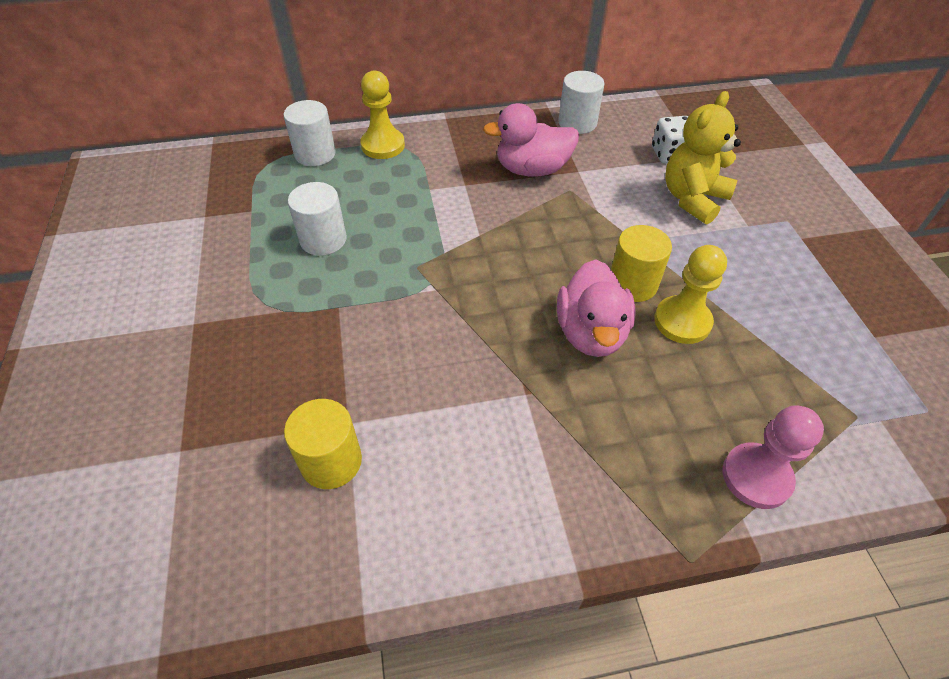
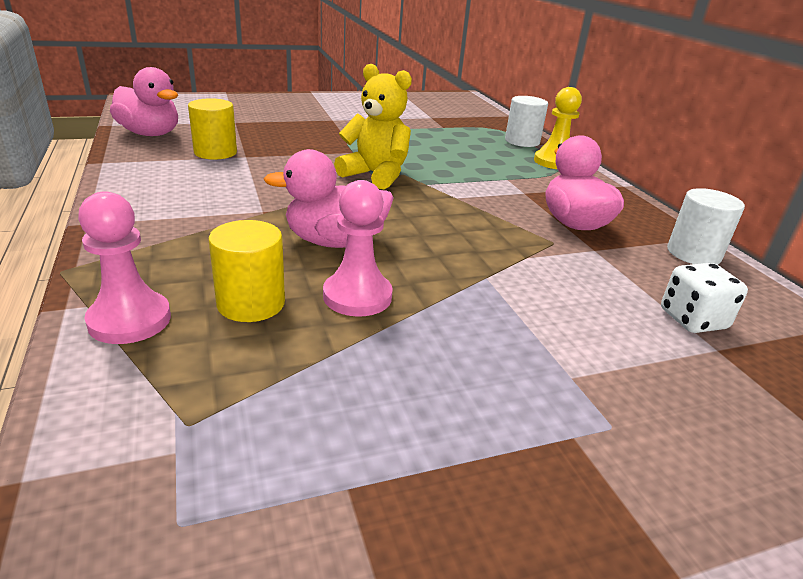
camera: 80 degrees right, 20 degrees down
(229, 571) = (150, 134): none -> pink duck
(323, 239) = (422, 146): white cylinder -> none
(632, 284) = (411, 269): yellow cylinder -> yellow cylinder (251, 303)
(682, 321) = (357, 296): yellow pawn -> pink pawn
(692, 199) = (599, 329): yellow teddy bear -> yellow teddy bear (376, 175)

